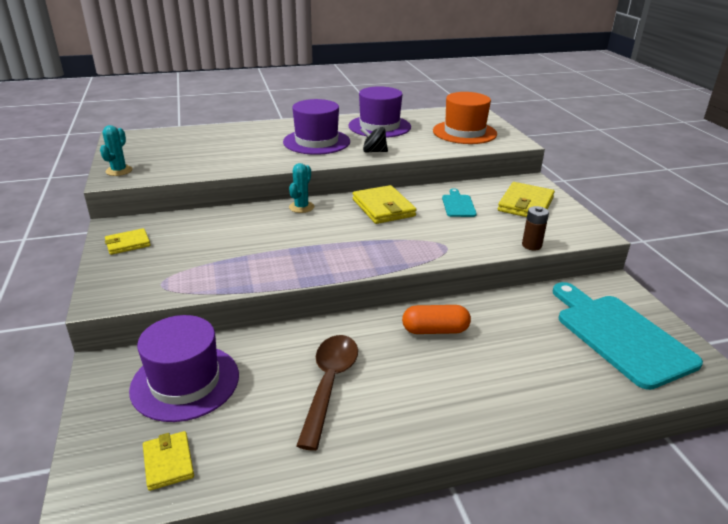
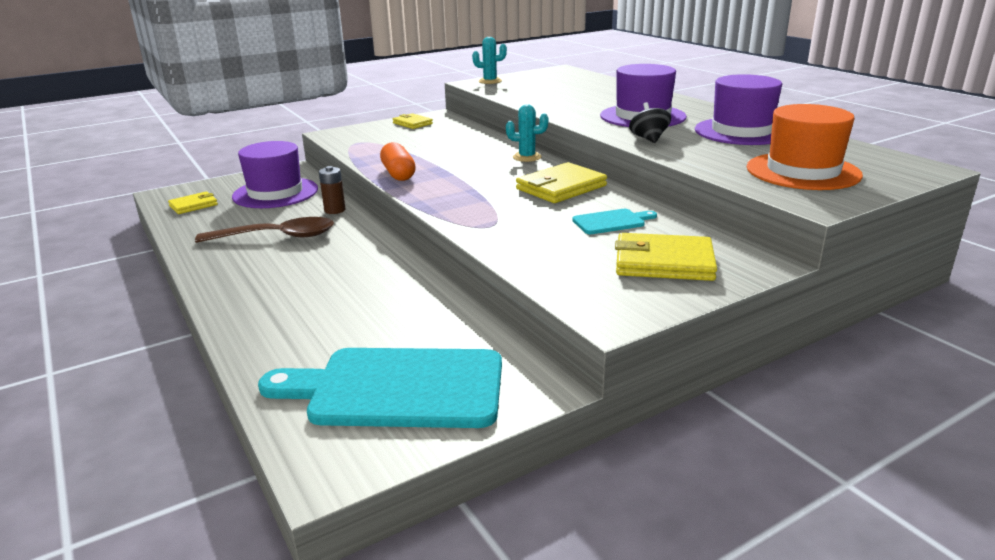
camera: 75 degrees right, 5 degrees down
(435, 330) = (370, 269): orange capsule -> orange capsule (398, 174)
(531, 245) = (530, 272): brown battery -> brown battery (335, 210)
(619, 336) = (398, 388): turquoise cutting board -> turquoise cutting board turned 135 degrees counterclockwise

